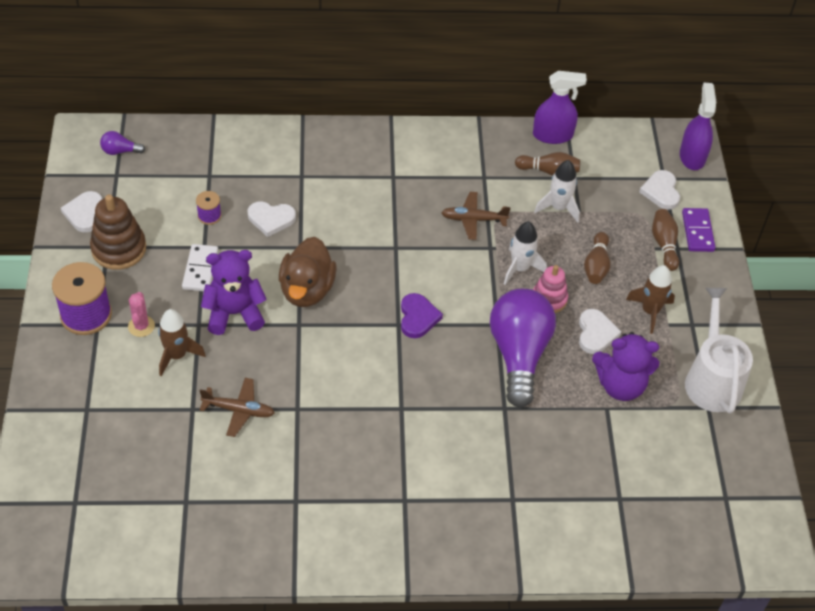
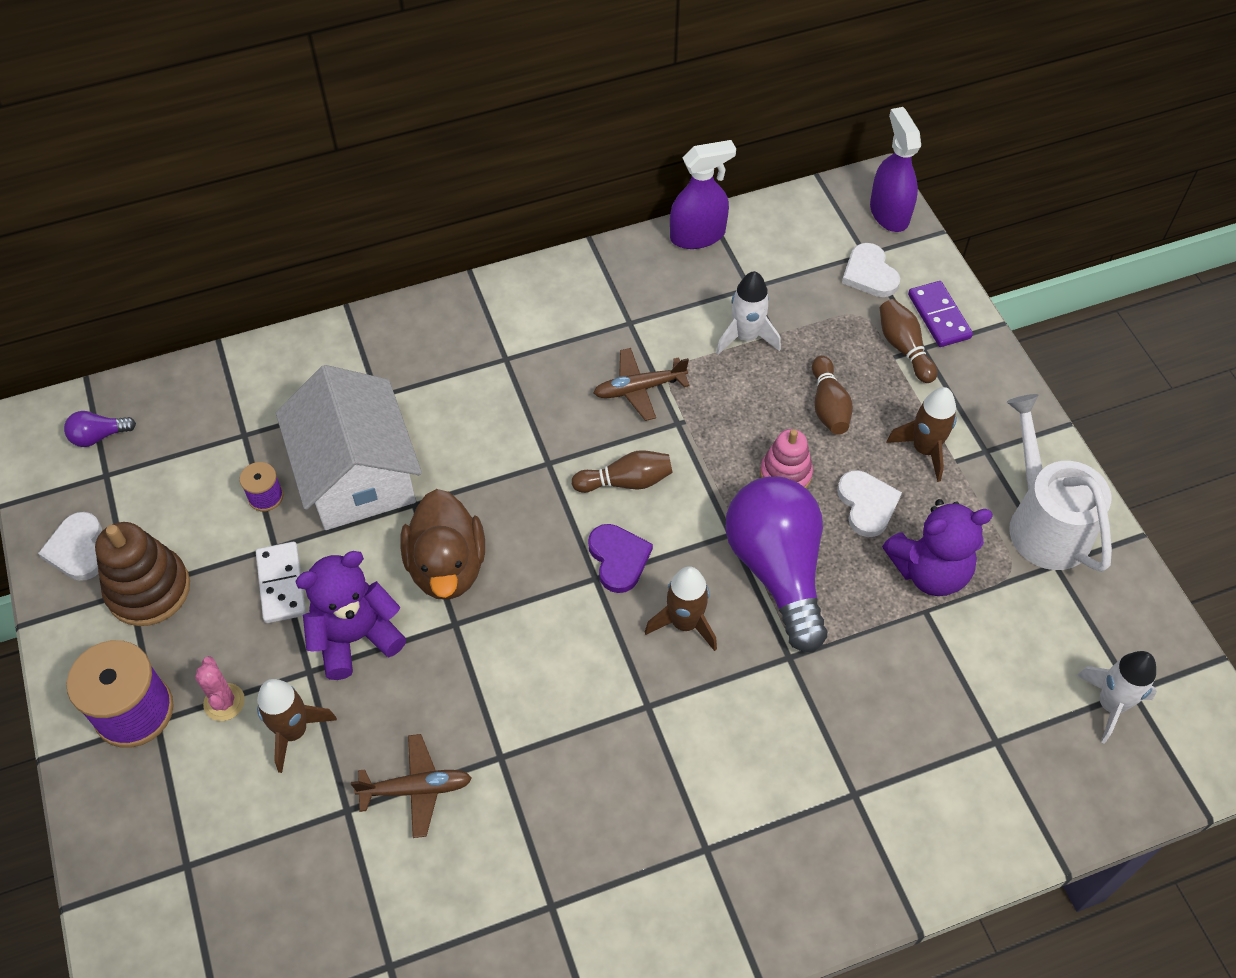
camera: 15 degrees left, 5 degrees up
(271, 219) = (357, 474): white heart -> white house
(445, 368) = (684, 623): none -> brown rocket
(520, 268) = (729, 441): white rocket -> white rocket (1110, 705)
(549, 171) = (713, 288): brown bowling pin -> brown bowling pin (626, 481)

